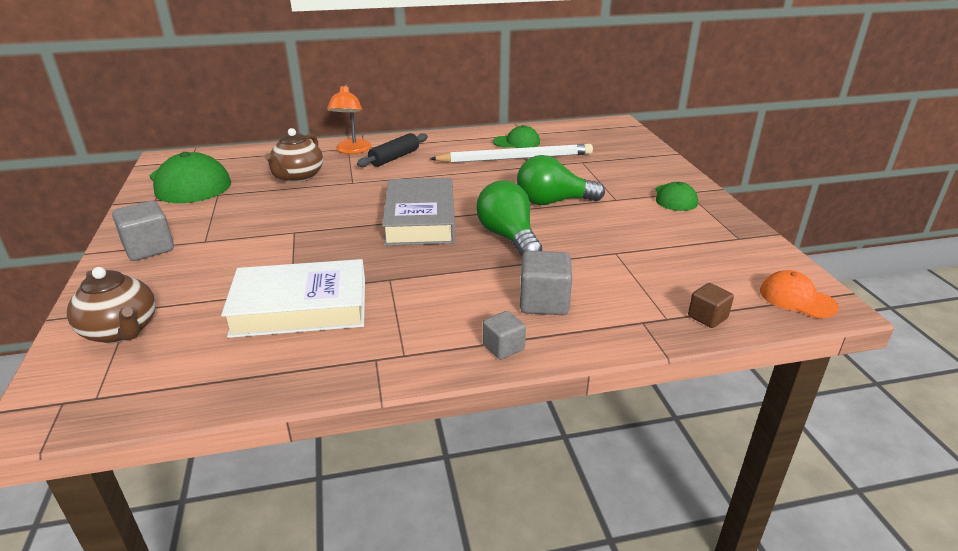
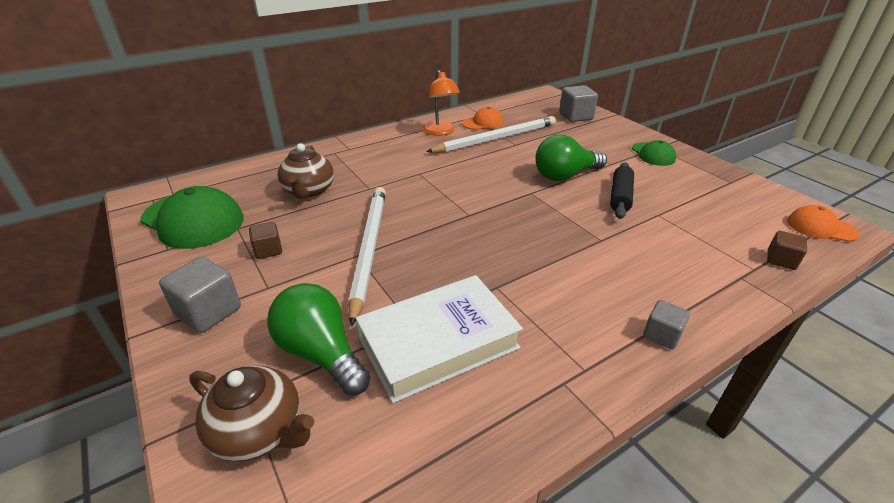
camera: 20 degrees left, 5 degrees up
(227, 215) = (268, 250): none -> brown cube
(308, 229) = (369, 249): none -> white pencil
(352, 150) = (340, 154): orange lamp -> orange lamp (440, 132)
(394, 158) = (388, 155): black rolling pin -> black rolling pin (620, 197)
(420, 219) = (468, 215): grey book -> none
(508, 237) = (561, 218): green light bulb -> green light bulb (321, 353)
(517, 142) = (483, 123): green cap -> orange cap
(544, 302) = (650, 278): grey cube -> grey cube (575, 116)

